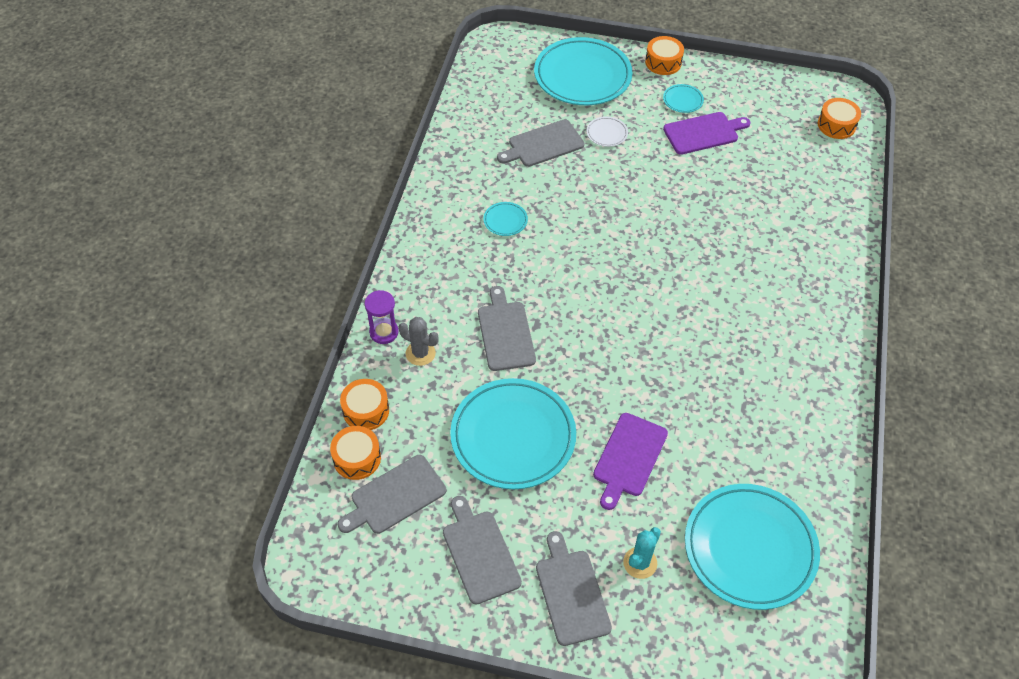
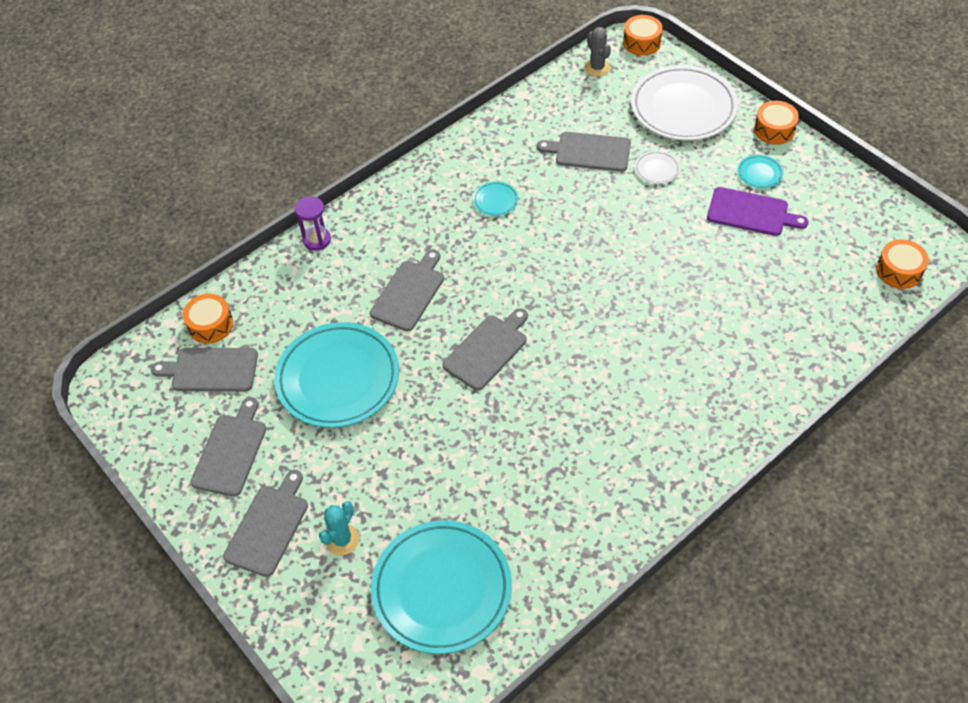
camera: 40 degrees right, 0 degrees up
(366, 410) = (249, 293): orange drum -> orange drum (641, 42)
(420, 353) = (329, 272): grey cactus -> grey cactus (597, 68)
(582, 76) = (683, 108): turquoise plate -> white plate
(610, 343) = (487, 350): none -> grey cutting board
(628, 458) = (413, 452): purple cutting board -> none
(640, 563) = (342, 540): turquoise cactus -> turquoise cactus turned 45 degrees counterclockwise

